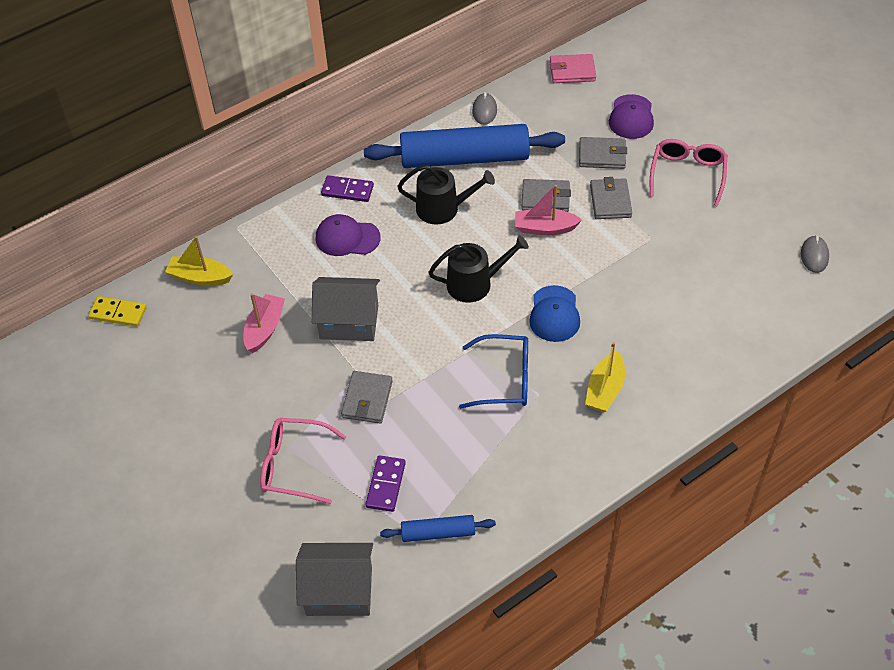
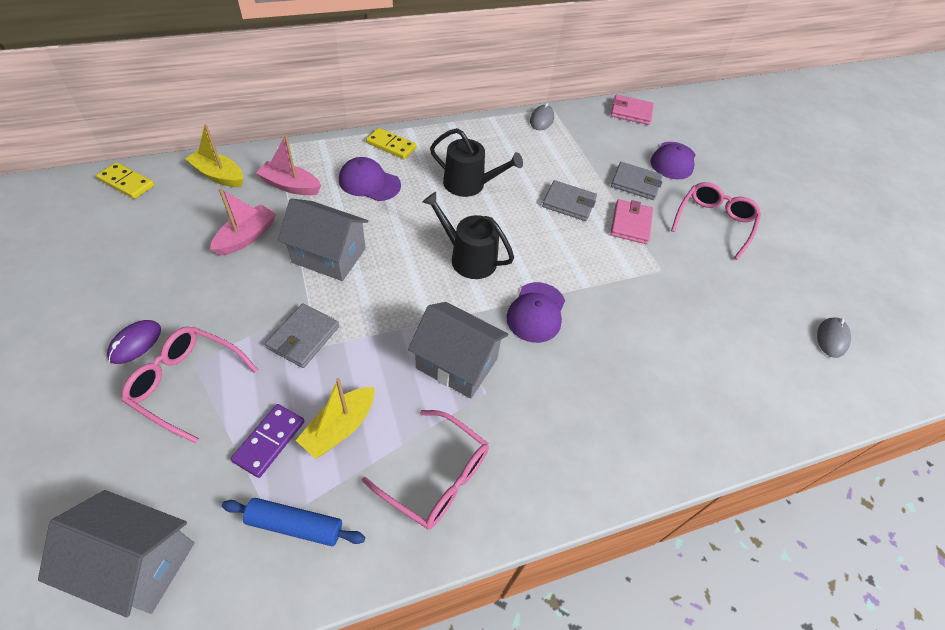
camera: 10 degrees right, 0 degrees up
(230, 449) = (135, 343): none -> purple mouse
(347, 190) = (391, 145): purple domino -> yellow domino
(464, 158) = (507, 150): blue rolling pin -> none
(475, 283) = (468, 258): black watering can -> black watering can turned 150 degrees counterclockwise
(505, 379) = (456, 363): blue glasses -> grey house
(527, 468) = (437, 477): none -> pink glasses
(545, 228) = (558, 229): pink boat -> pink boat (290, 186)
(554, 314) = (536, 312): blue cap -> purple cap
(605, 389) = (561, 411): yellow boat -> yellow boat (340, 427)
(610, 201) = (630, 224): grey wallet -> pink wallet

